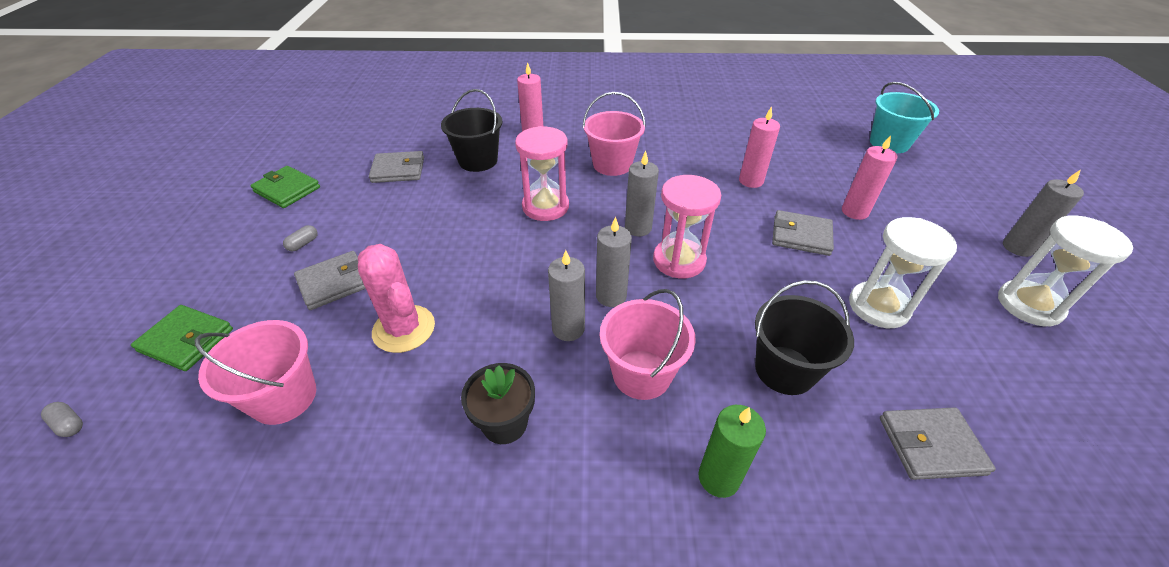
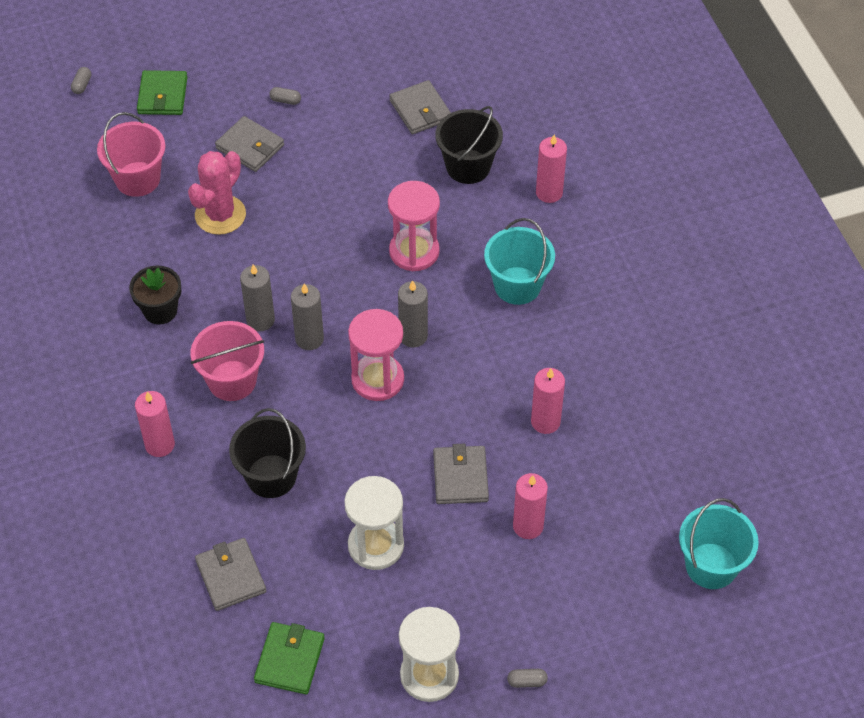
camera: 70 degrees right, 10 degrees up
(287, 190) = (351, 45): green wallet -> green wallet (290, 660)
(612, 164) = (517, 285): pink bucket -> turquoise bucket
(718, 478) = (160, 444): green candle -> pink candle
(1018, 247) = (527, 681): grey candle -> grey capsule

